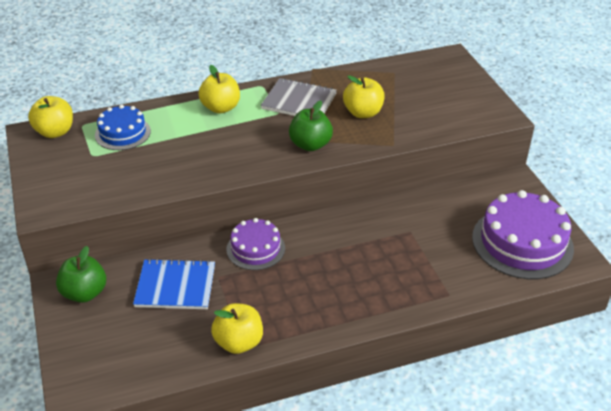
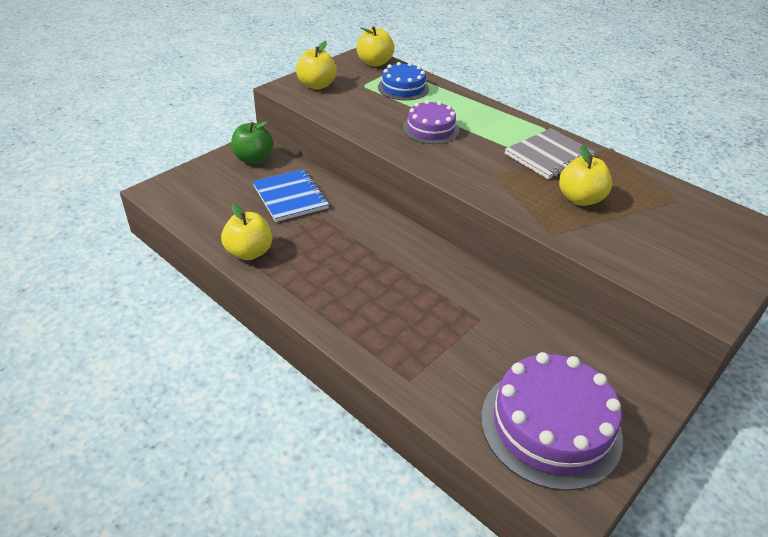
camera: 60 degrees right, 0 degrees up
(221, 108) = (488, 119): yellow apple -> yellow apple (317, 85)
(255, 248) = (367, 223): purple cake -> purple cake (430, 129)
(299, 101) = (549, 156): grey notebook -> grey notebook turned 60 degrees clockwise
(310, 145) = (491, 182): green apple -> none

